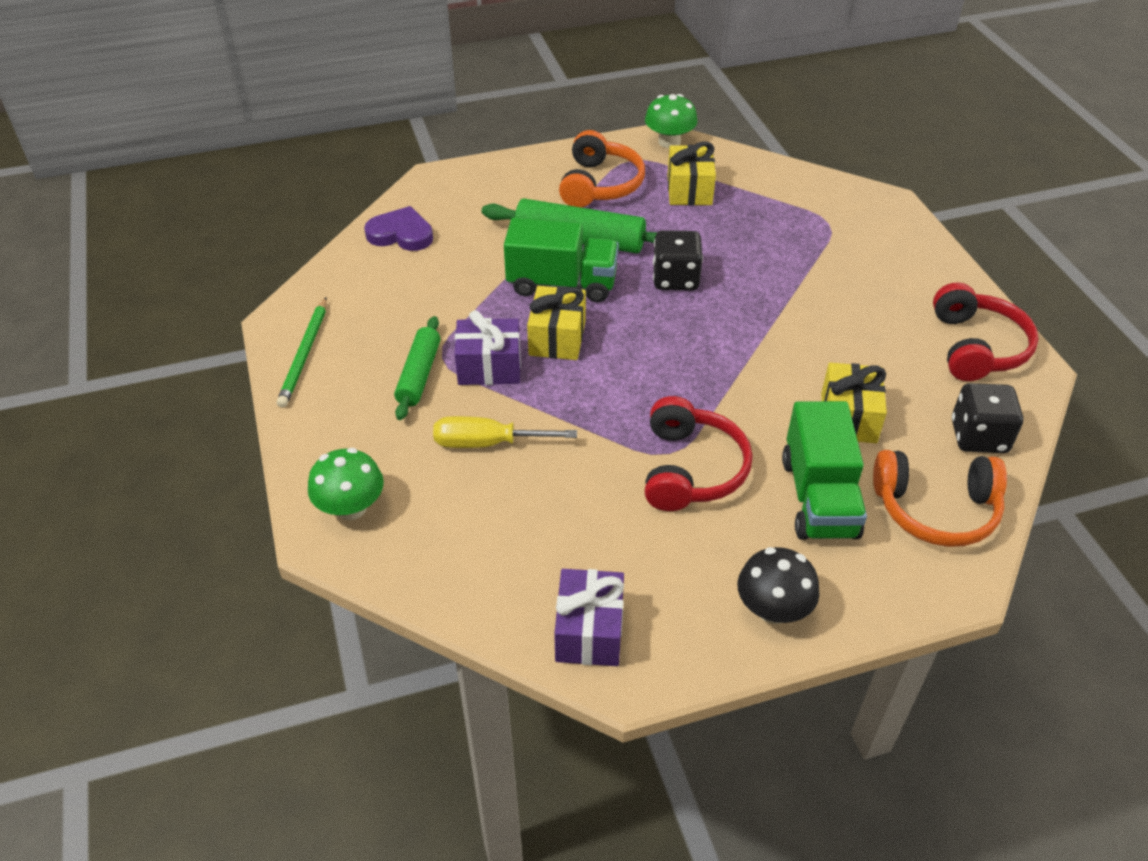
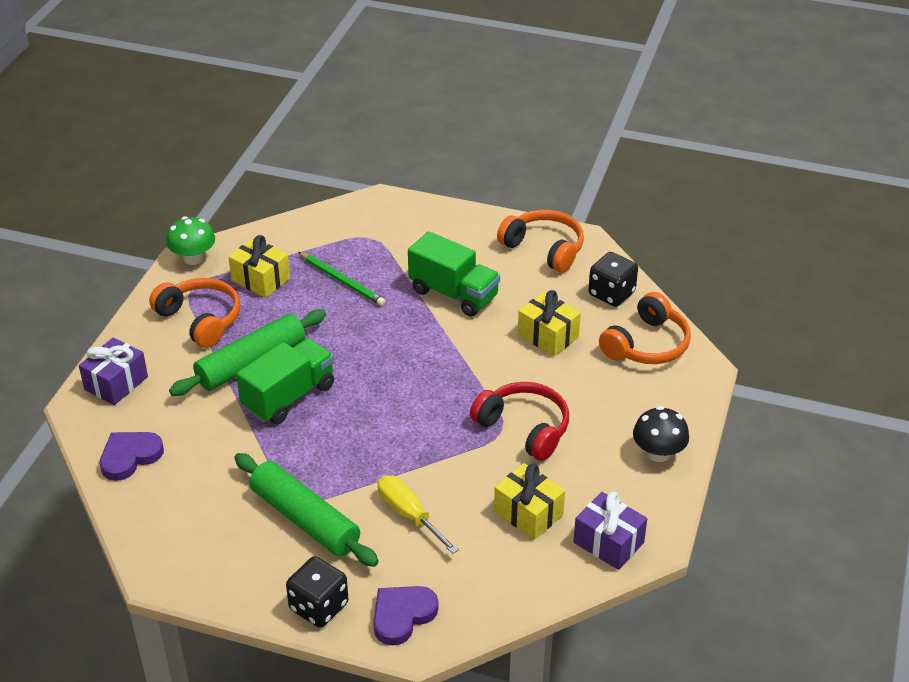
camera: 55 degrees left, 5 degrees down
(305, 354) = (214, 576): green pencil -> green pencil (342, 281)
(351, 507) = (402, 615): green mushroom -> purple heart
(419, 375) = (305, 519): green rolling pin -> green rolling pin, size x1.59
(487, 443) = (409, 514): yellow screwdriver -> yellow screwdriver turned 105 degrees clockwise
(489, 367) = (335, 478): purple gift -> purple gift (116, 383)
(557, 338) = (342, 428): yellow gift -> yellow gift (528, 513)
(675, 279) = (346, 338): black dice -> black dice (318, 606)
(819, 497) = (596, 386): green truck -> green truck (453, 294)
(977, 347) = (544, 248): red headphones -> orange headphones

